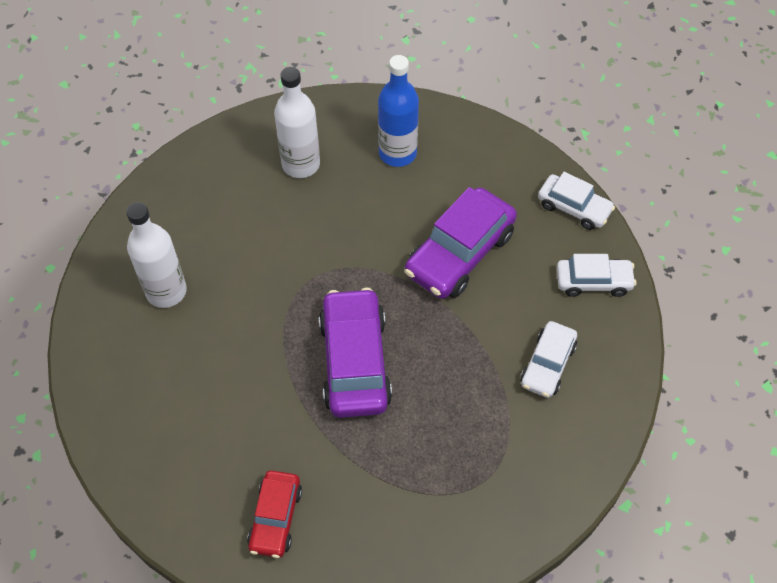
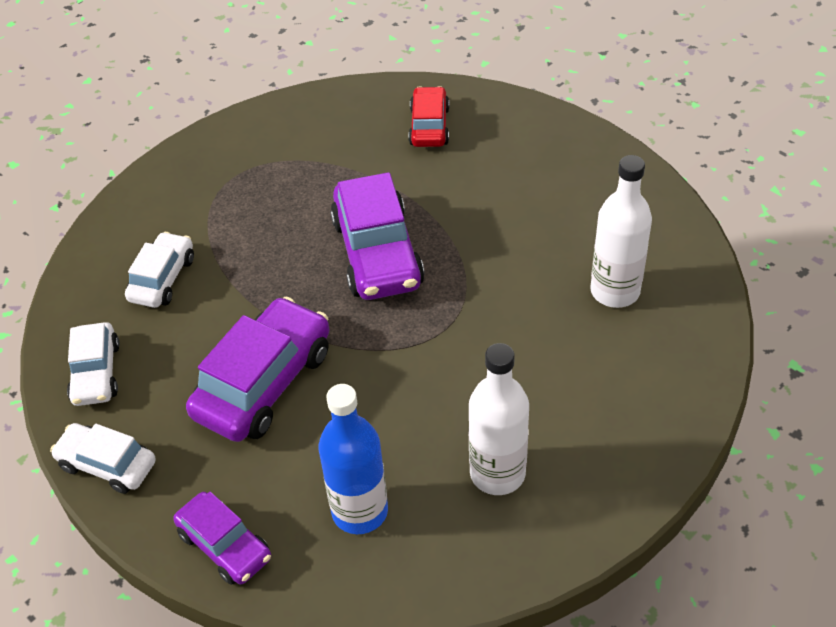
camera: 175 degrees right, 10 degrees down
(488, 144) = (225, 545): none -> purple car
(593, 281) = (96, 373): white car -> white car turned 90 degrees counterclockwise

